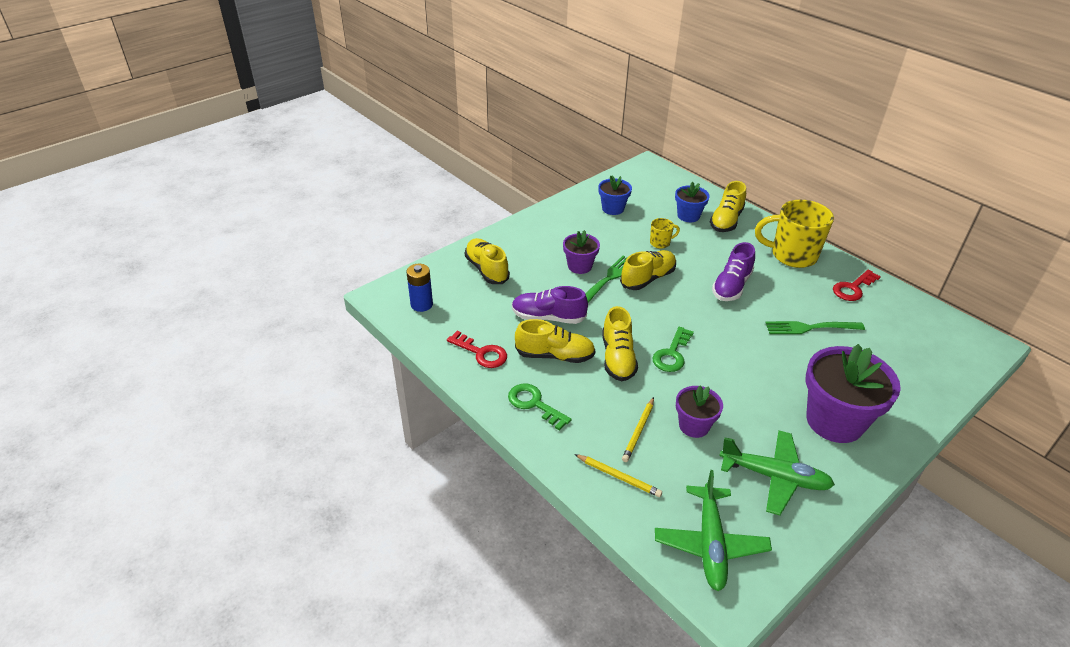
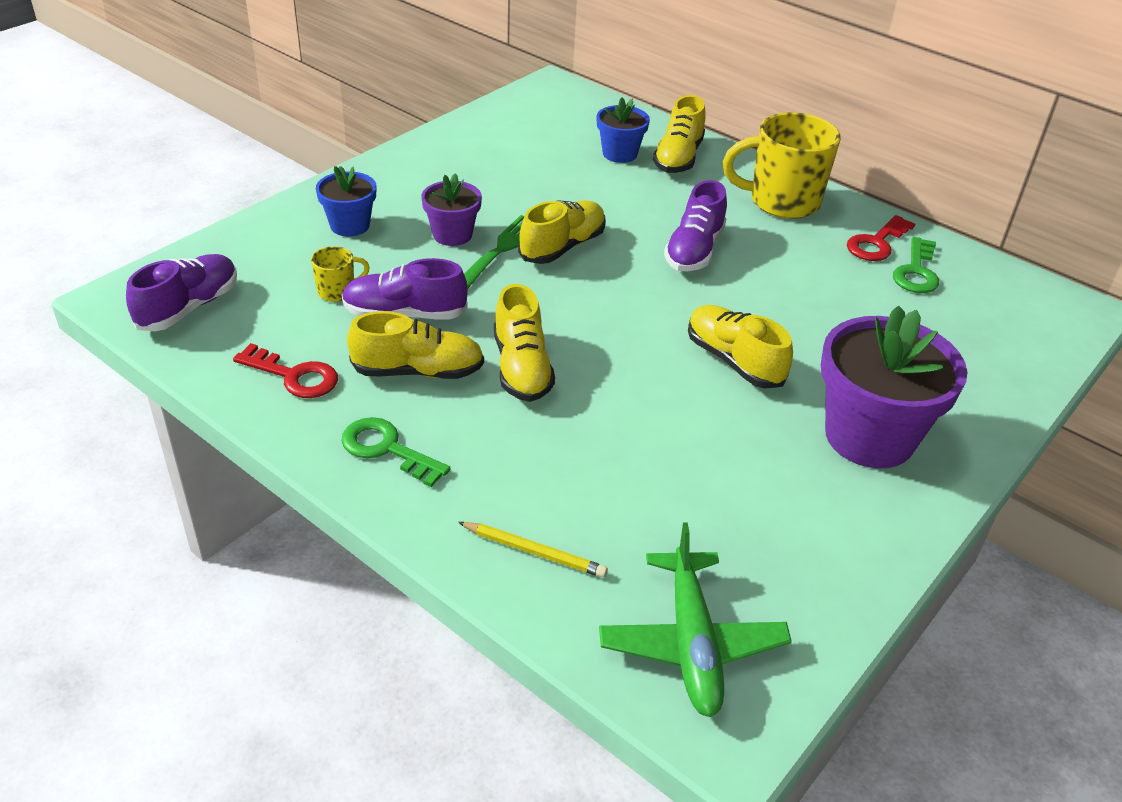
camera: 10 degrees left, 0 degrees up
(421, 304) = (189, 307): blue battery -> purple shoe
(487, 269) = (299, 248): yellow shoe -> yellow shoe (734, 361)
(613, 208) = (501, 148): blue flower pot -> blue flower pot (350, 225)
(638, 431) = (563, 477): yellow pencil -> none
(660, 243) = (579, 194): yellow mug -> yellow mug (337, 291)
(672, 354) = (608, 356): green key -> green key (916, 271)
(694, 426) = (651, 462): purple flower pot -> none
(775, 477) = (786, 529): green plane -> none
(811, 327) = (820, 303): green fork -> none

